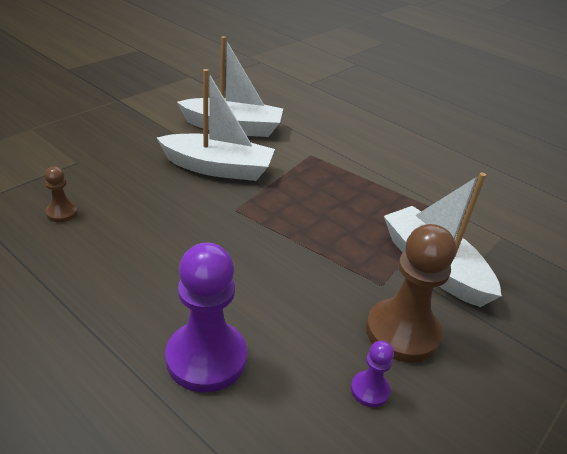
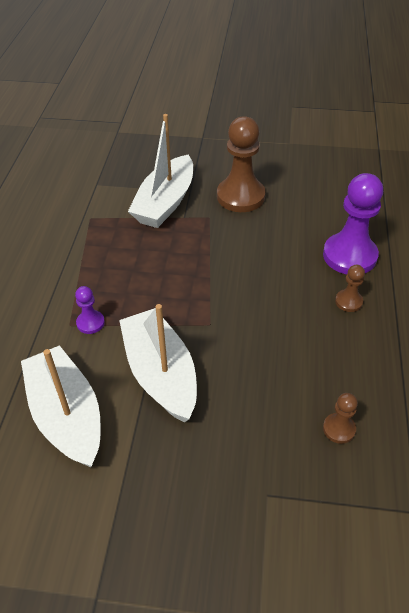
camera: 120 degrees left, 10 degrees up
(151, 305) = (348, 301): none -> brown pawn
(369, 390) = (293, 194): purple pawn -> purple pawn (90, 323)

